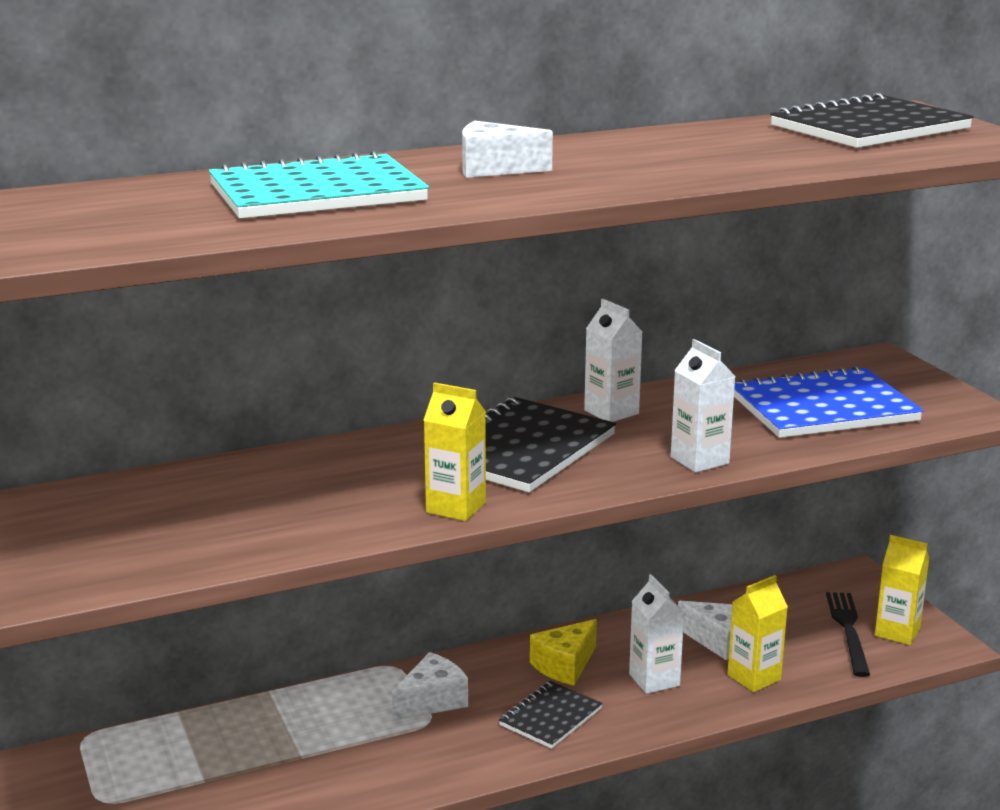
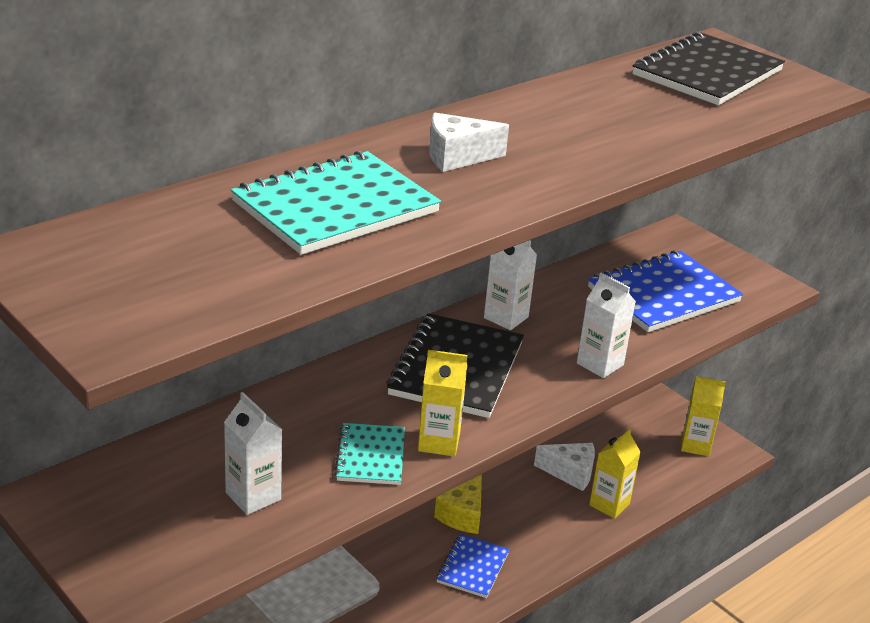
camera: 20 degrees left, 10 degrees up
(368, 511) = (370, 456): none -> turquoise notebook
(432, 701) = (373, 567): white cheese -> none
(550, 717) = (472, 567): black notebook -> blue notebook
(654, 680) = (536, 518): white carton -> white carton (253, 496)
(848, 630) = (660, 448): black fork -> none

